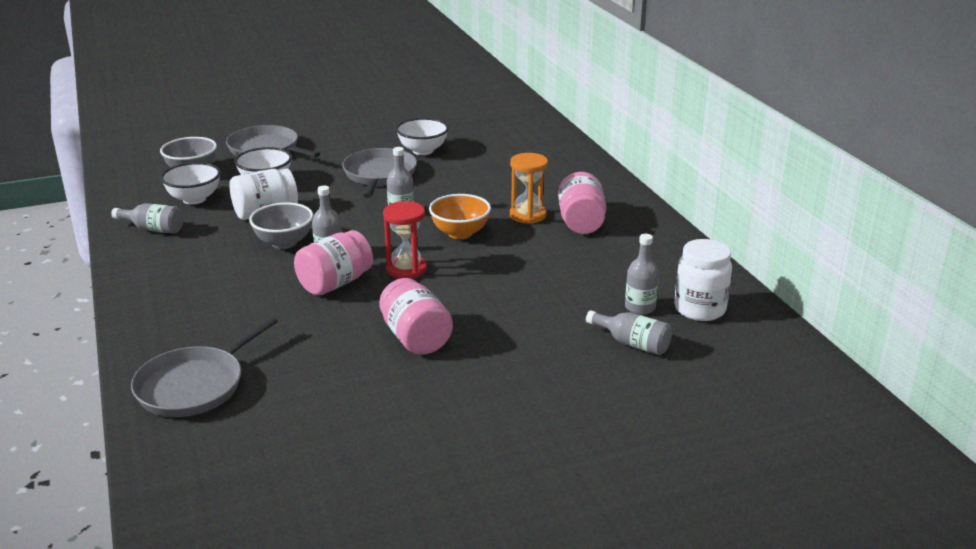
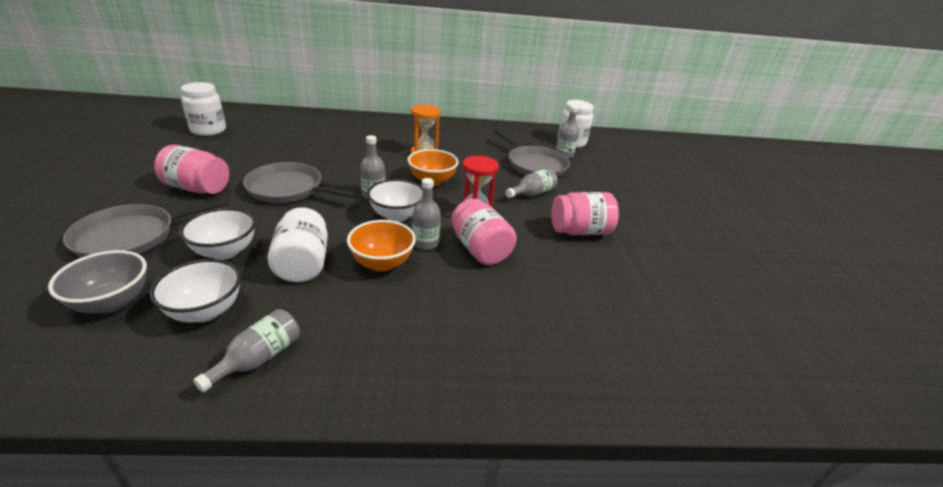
camera: 75 degrees left, 5 degrees up
(195, 385) = (636, 361): grey pan -> grey pan (534, 165)
(284, 243) = (382, 263): grey bowl -> orange bowl
(423, 151) = (264, 161): white bowl -> white bowl (397, 216)
(463, 112) = (208, 130): none -> white jar
(581, 223) = (449, 142): pink jar -> pink jar (197, 188)
(632, 343) = (602, 167): grey bottle -> grey bottle (532, 194)

